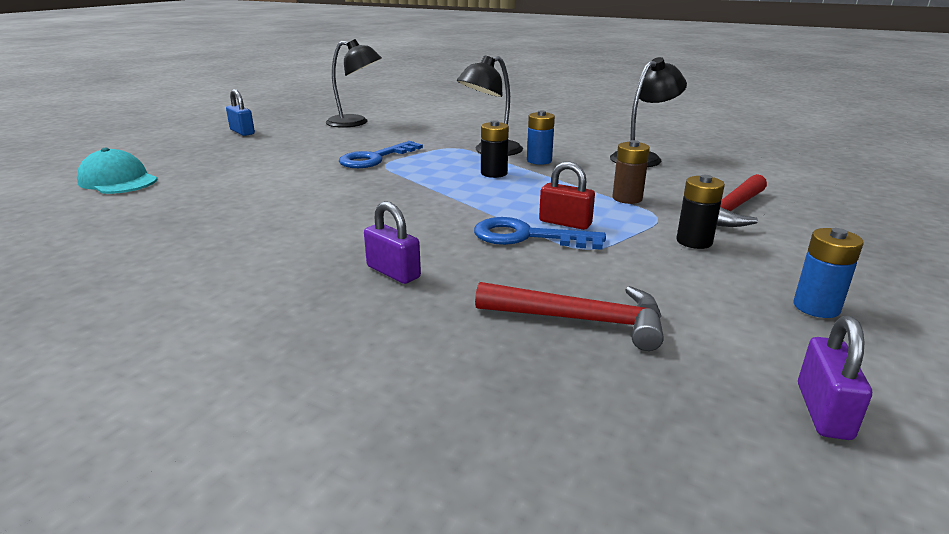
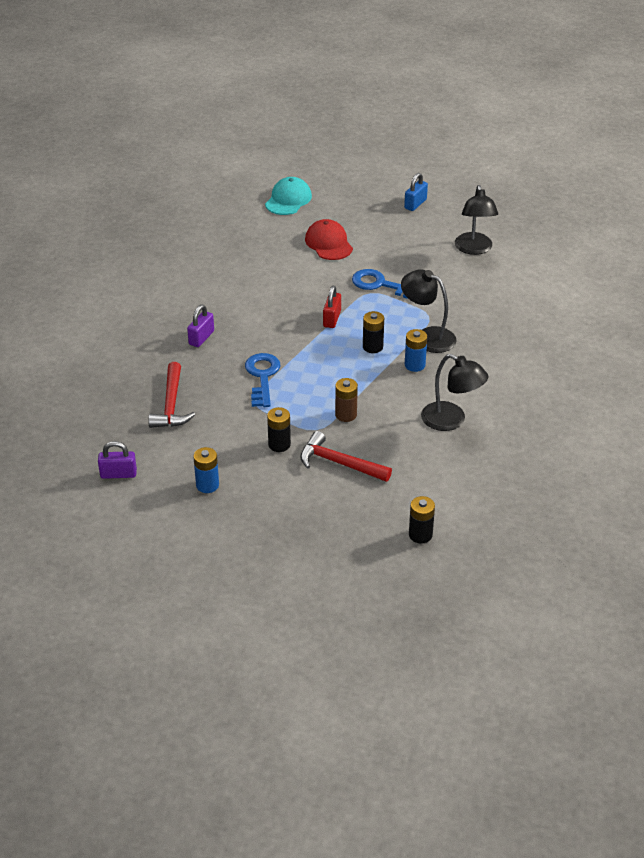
camera: 75 degrees right, 15 degrees up
(256, 171) = (329, 243): none -> red cap
(565, 223) = (289, 390): red padlock -> red padlock (332, 319)
(850, 188) = (420, 535): none -> black battery

